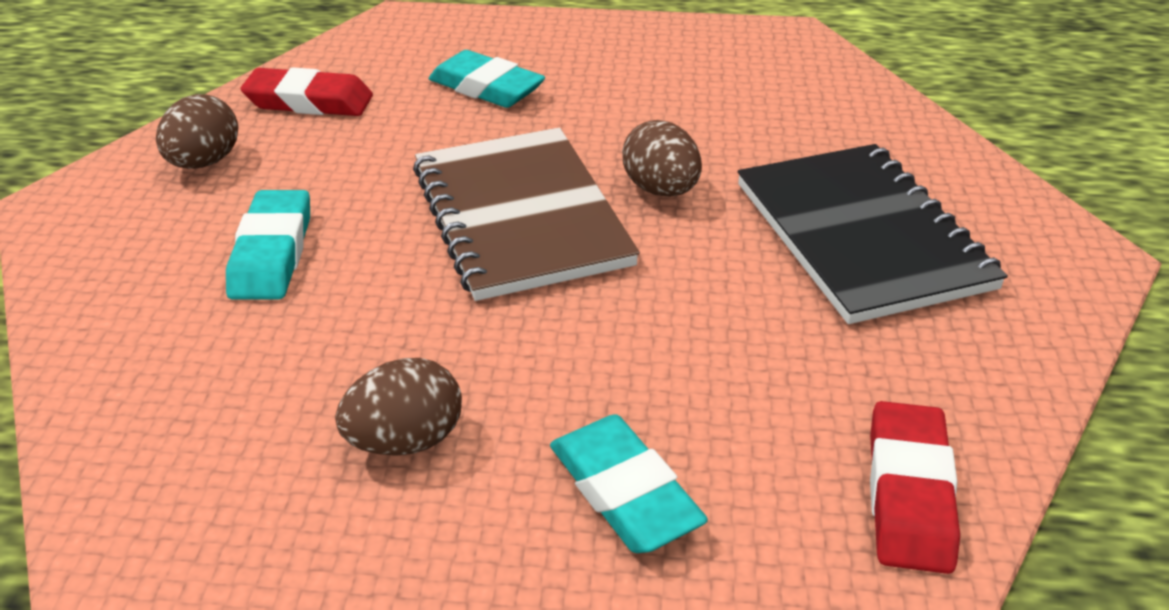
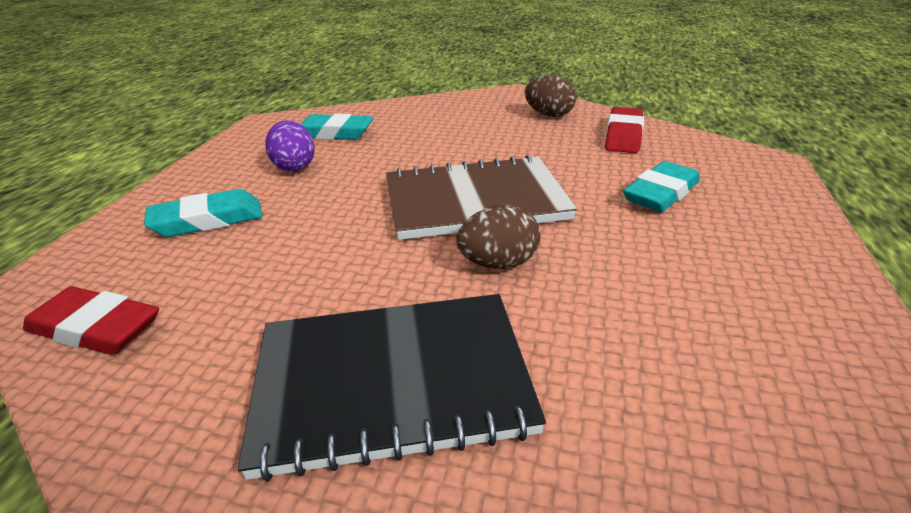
camera: 100 degrees right, 5 degrees down
(272, 253) = (458, 134): turquoise eraser -> turquoise eraser (334, 133)
(406, 440) = (294, 166): brown egg -> purple egg

